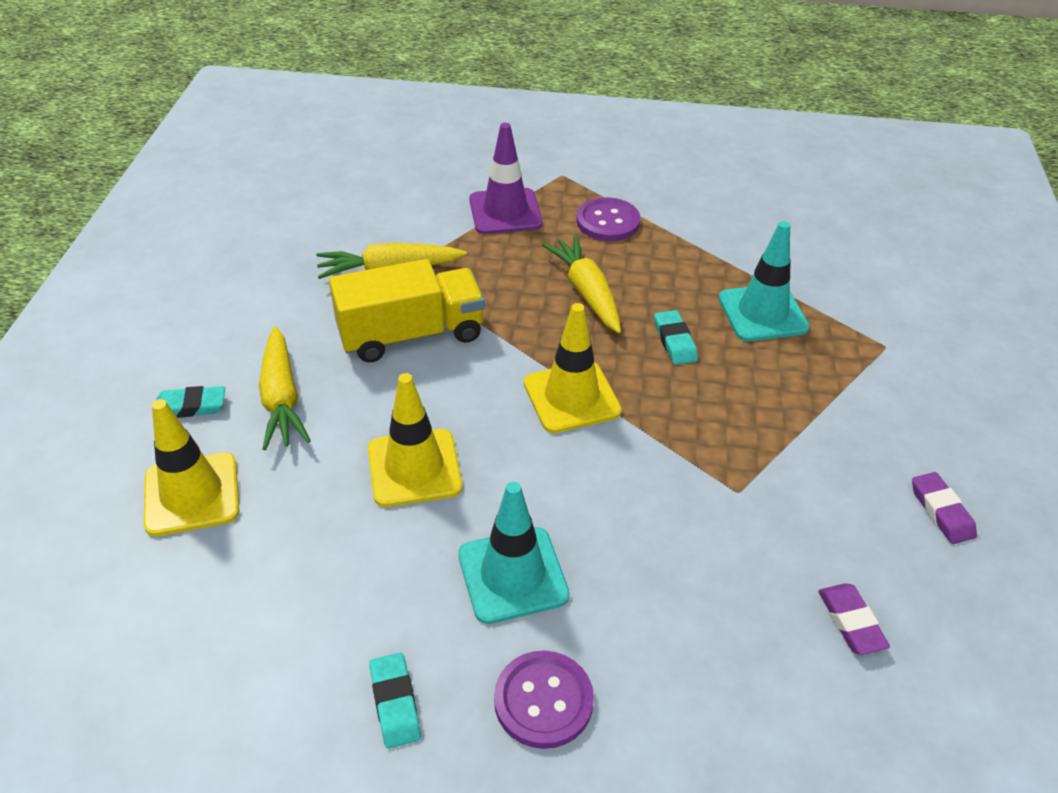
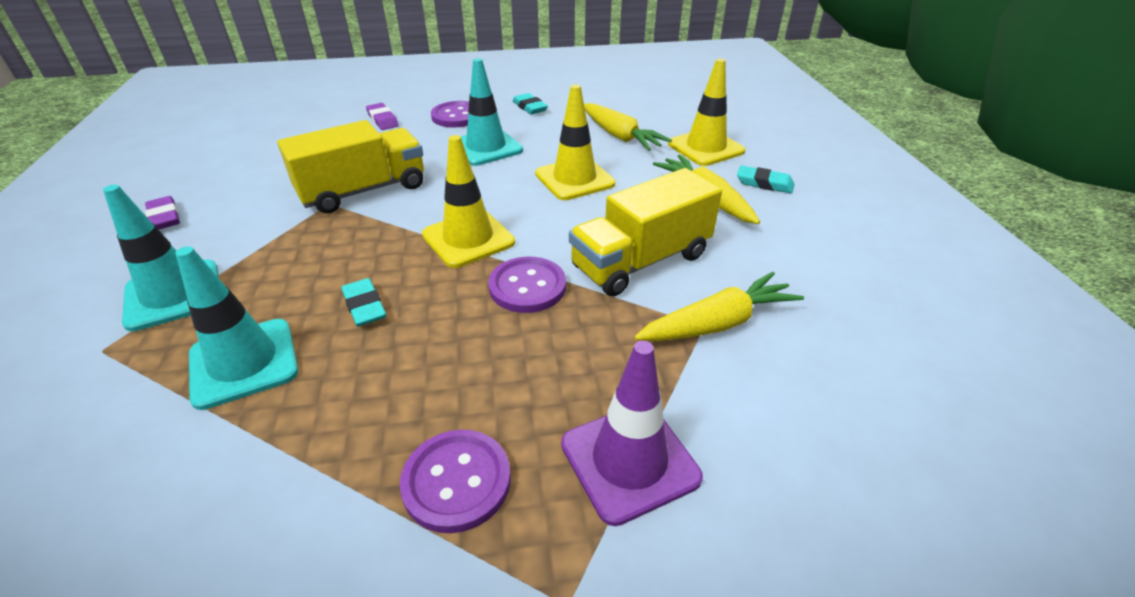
camera: 165 degrees right, 5 degrees down
(190, 406) = (764, 183): turquoise eraser -> turquoise eraser turned 45 degrees clockwise
(527, 330) = (527, 287): none -> purple button
(586, 292) = (471, 344): yellow carrot -> yellow carrot (619, 136)
(696, 508) = (363, 191): none -> yellow truck
(851, 622) = (274, 159): purple eraser -> purple eraser (382, 120)
(857, 389) = (173, 295): none -> turquoise traffic cone

